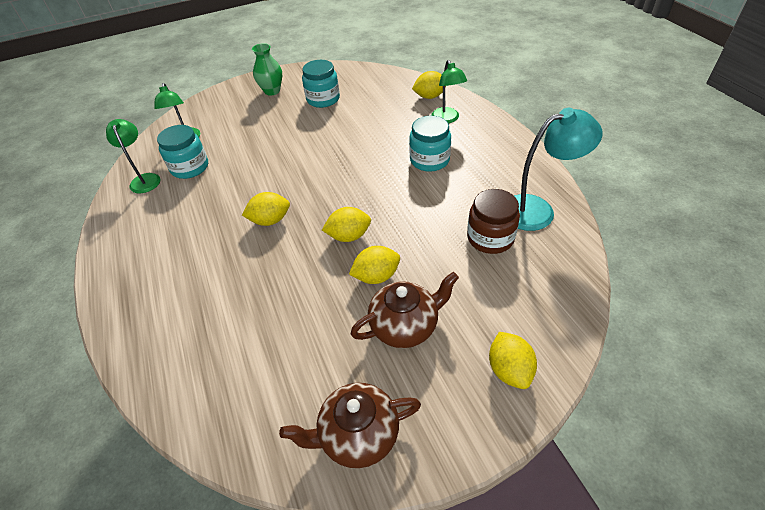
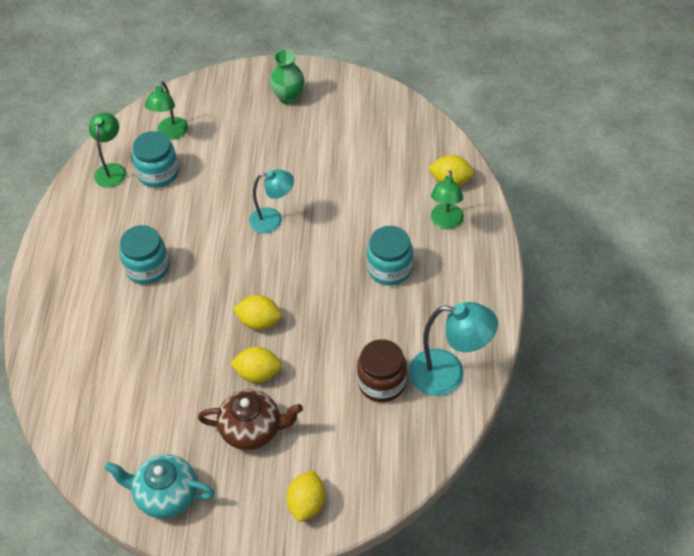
camera: 25 degrees right, 5 degrees up
(270, 220) = (200, 272): yellow lemon -> none
(311, 163) = (273, 220): none -> turquoise lamp
(323, 99) = (335, 134): turquoise jar -> turquoise jar (147, 268)
(357, 435) = (165, 495): brown teapot -> turquoise teapot

